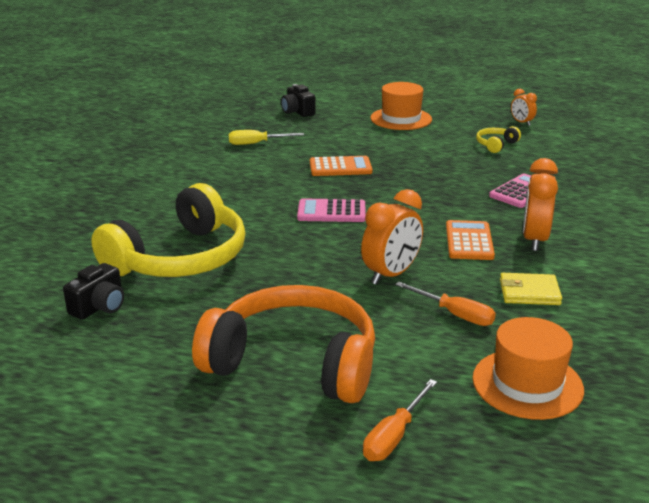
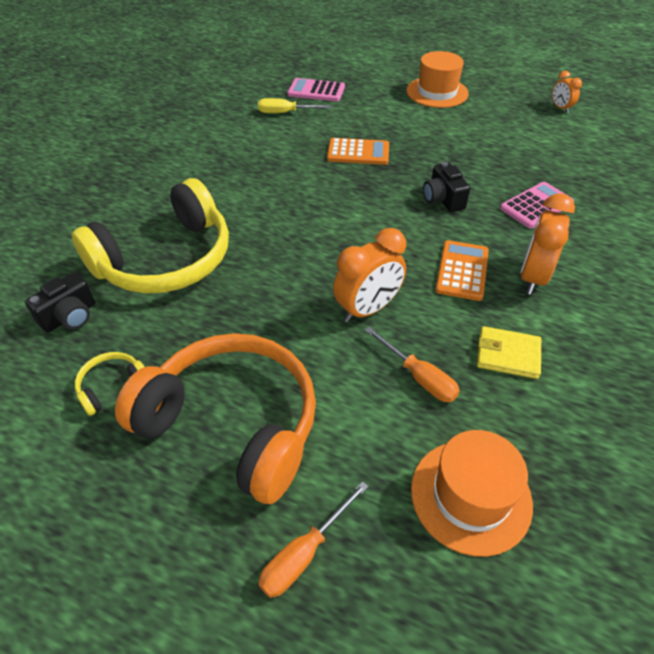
camera: 10 degrees right, 20 degrees up
(298, 112) = (338, 74): black camera -> black camera (443, 199)
(331, 212) = (332, 213): pink calculator -> pink calculator (316, 91)
(496, 145) = (525, 136): yellow headphones -> yellow headphones (112, 386)

